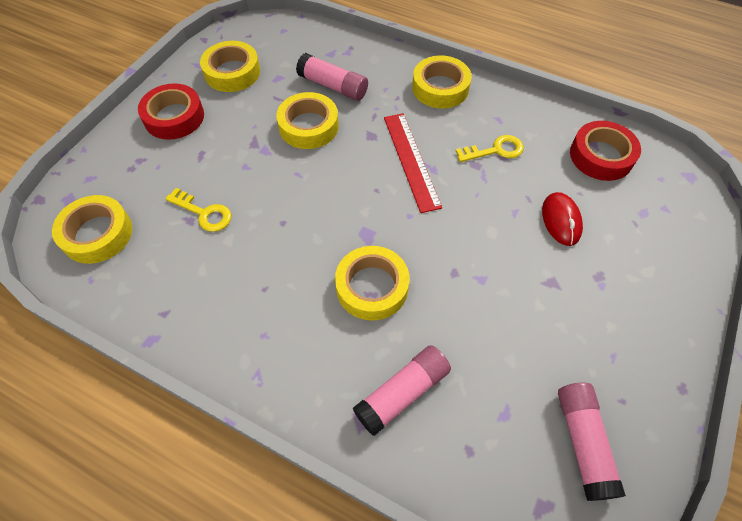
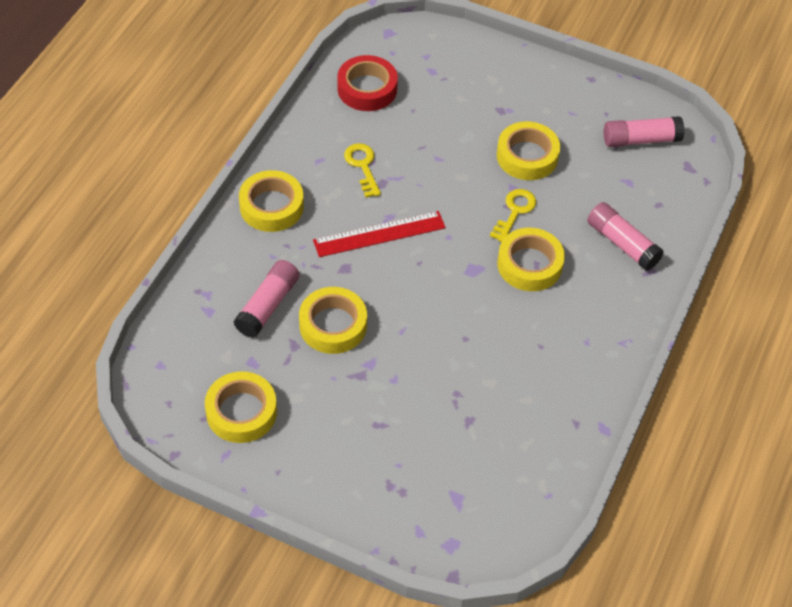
camera: 95 degrees left, 5 degrees down
(97, 234) = (494, 503): yellow tape -> yellow tape (527, 156)
(174, 117) = (320, 462): red tape -> none
(204, 213) = (459, 408): yellow key -> yellow key (514, 212)
(561, 220) = (445, 127): red mouse -> none

